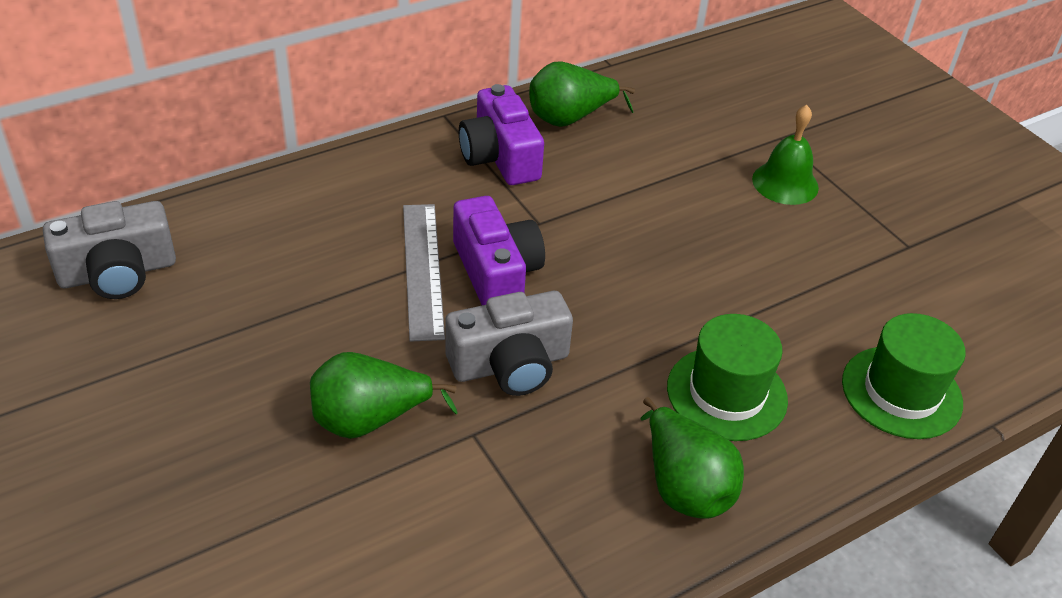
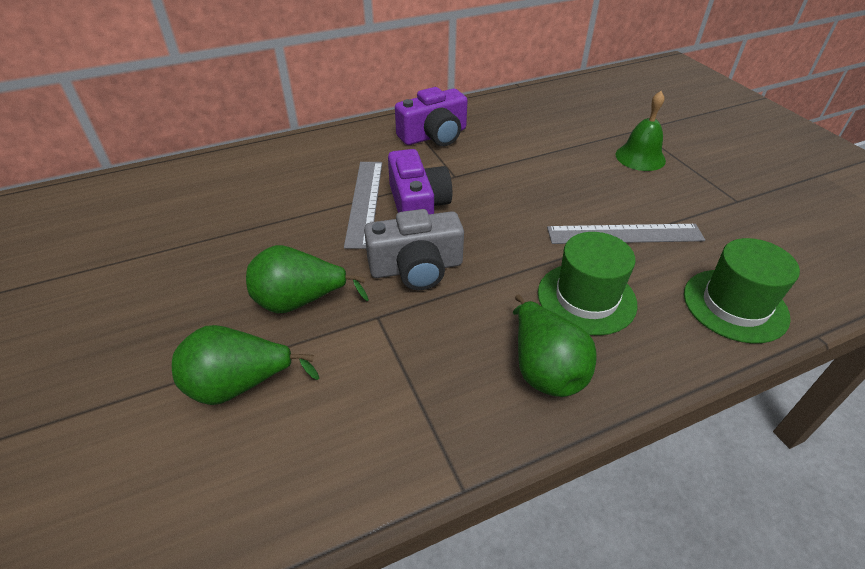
camera: 10 degrees right, 0 degrees up
(118, 272) = (153, 195): grey camera -> none
(500, 156) = (434, 135): purple camera -> purple camera turned 105 degrees counterclockwise
(570, 118) = (487, 115): green pear -> green pear (240, 385)
(769, 302) = (624, 234): none -> grey ruler

